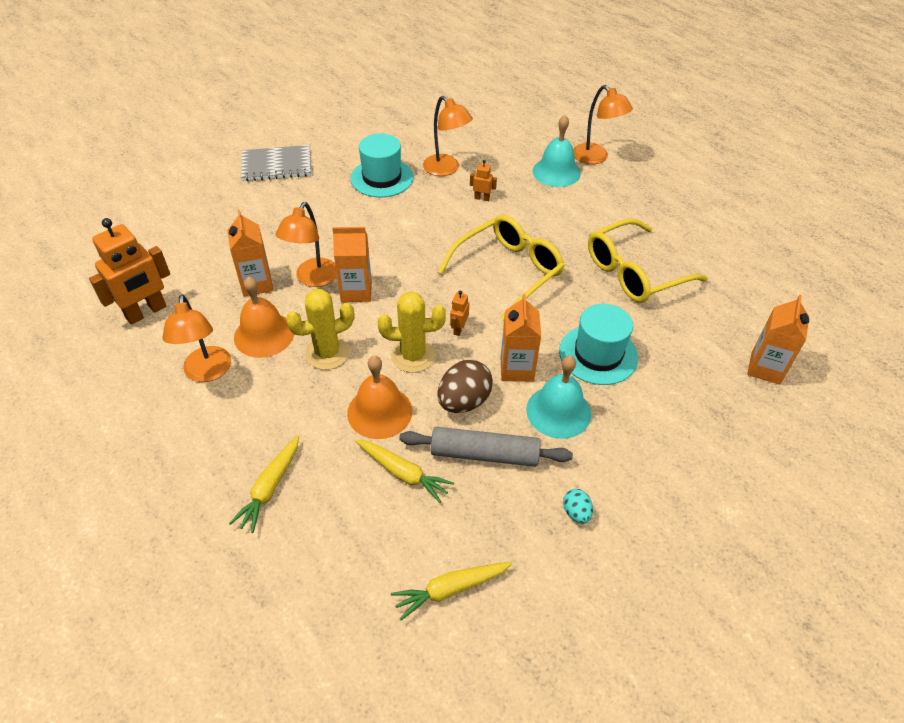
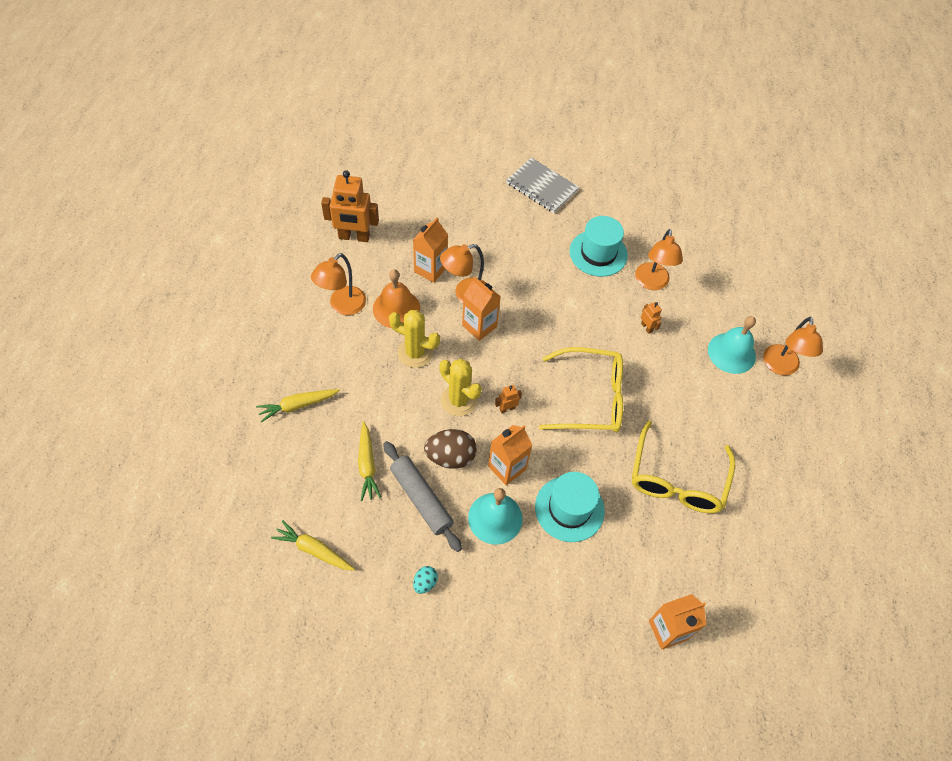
camera: 45 degrees right, 10 degrees up
(379, 412) = (399, 417): orange bell -> none
(634, 272) = (677, 479): yellow glasses -> yellow glasses turned 90 degrees counterclockwise

